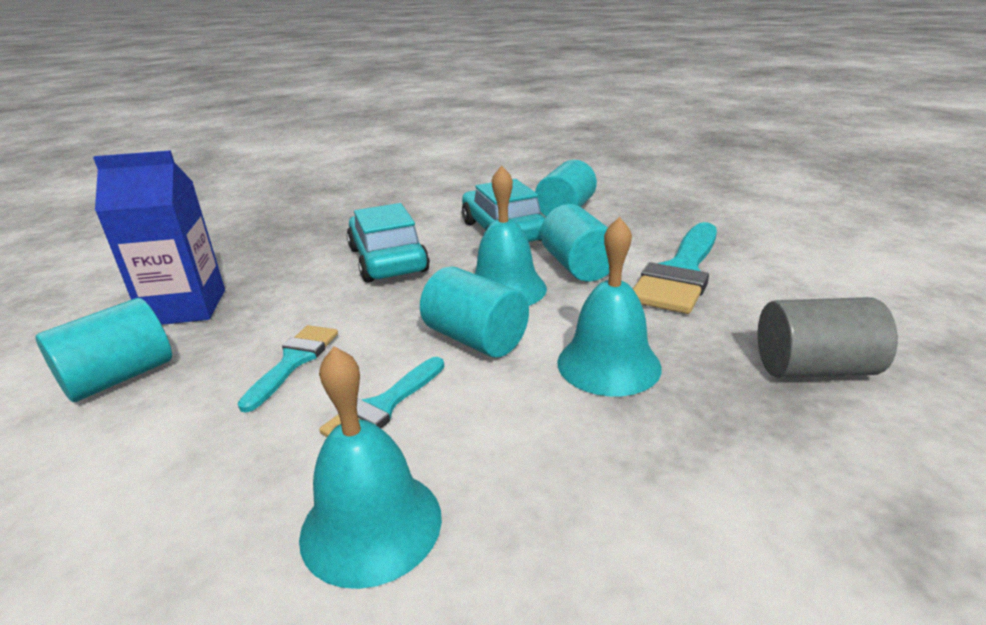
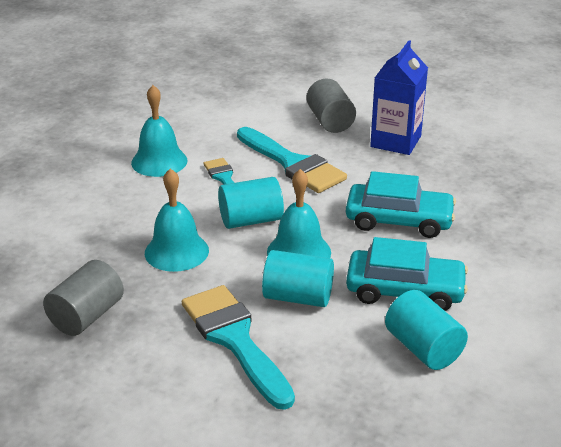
camera: 120 degrees right, 5 degrees up
(119, 377) = (330, 121): turquoise cylinder -> grey cylinder
(294, 361) = (293, 164): turquoise brush -> turquoise brush, size x1.80

